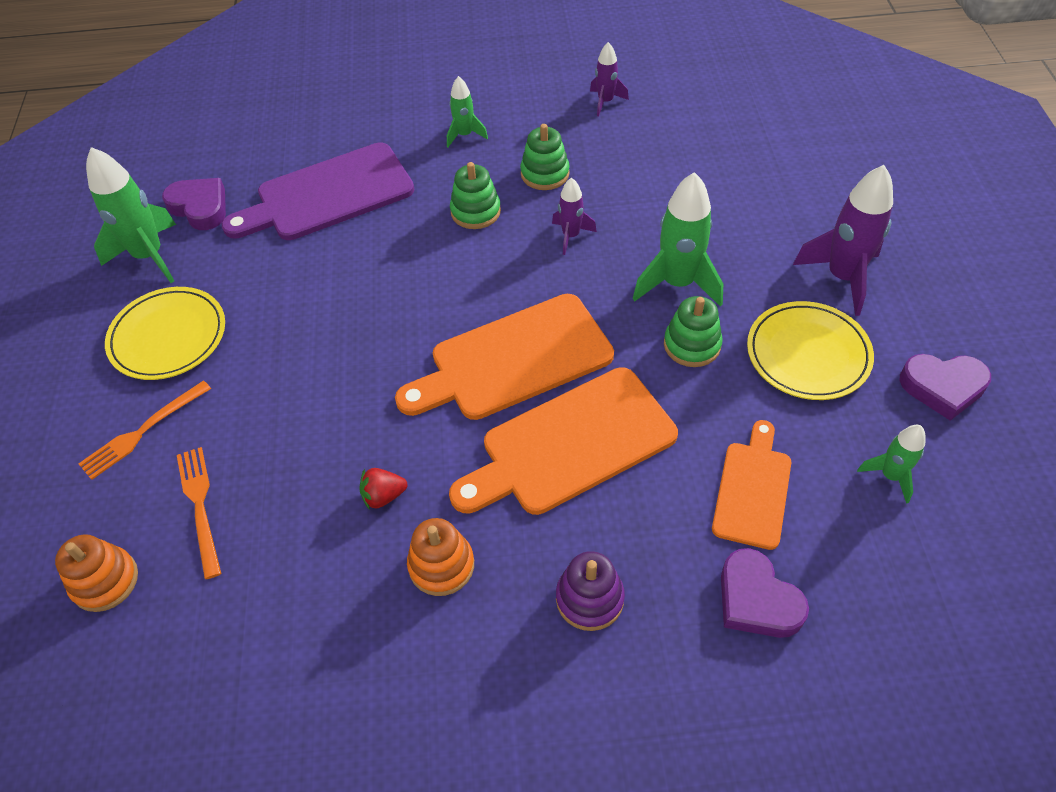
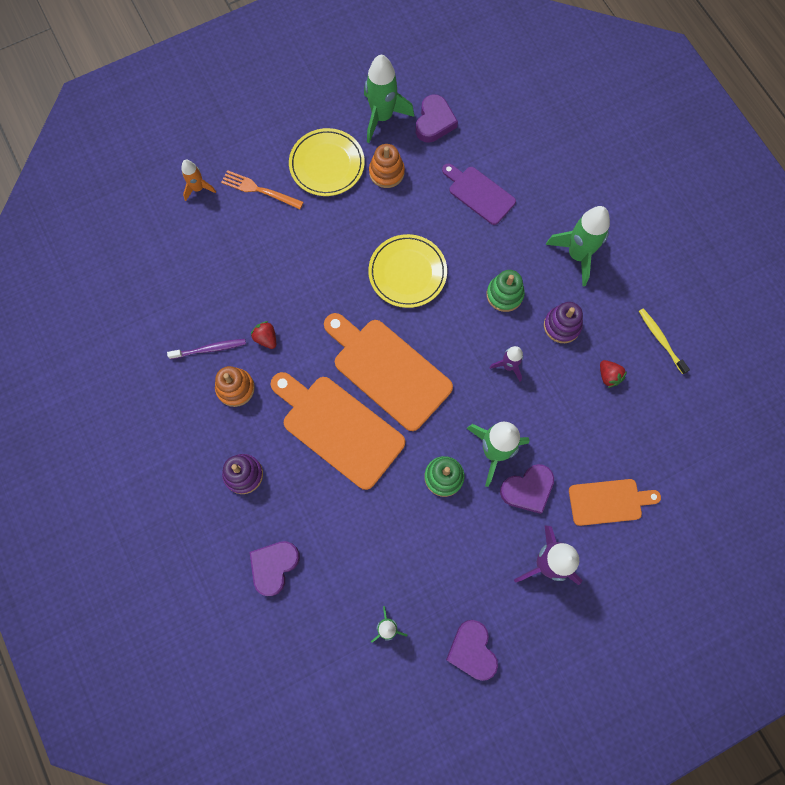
camera: 65 degrees right, 20 degrees up
(76, 515) = (198, 188): none -> orange rocket
(105, 581) = (168, 225): orange stacking toy -> orange stacking toy (386, 172)
(200, 506) = (225, 246): orange fork -> none
(328, 195) = (479, 193): purple cutting board -> purple cutting board, size x0.59
(356, 583) = (210, 349): none -> purple toothbrush
(465, 135) = (577, 255): green rocket -> green rocket, size x1.80
(545, 174) = (562, 326): green stacking toy -> purple stacking toy
(605, 102) = (661, 340): purple rocket -> yellow toothbrush
(627, 154) = (608, 376): none -> red strawberry
(740, 266) = (527, 489): none -> purple heart
(752, 489) = (346, 545): orange cutting board -> orange cutting board (609, 501)
(808, 354) = (466, 554): yellow plate -> yellow plate (407, 273)

